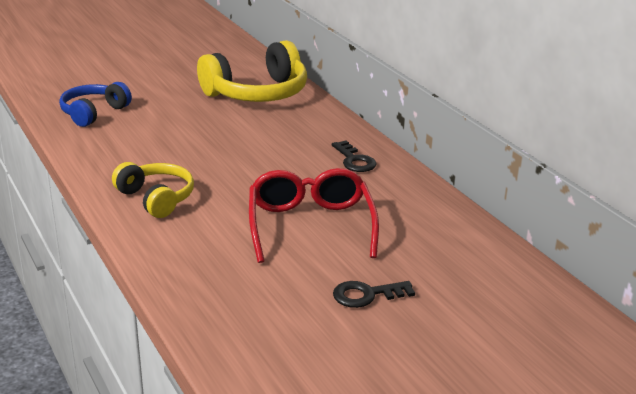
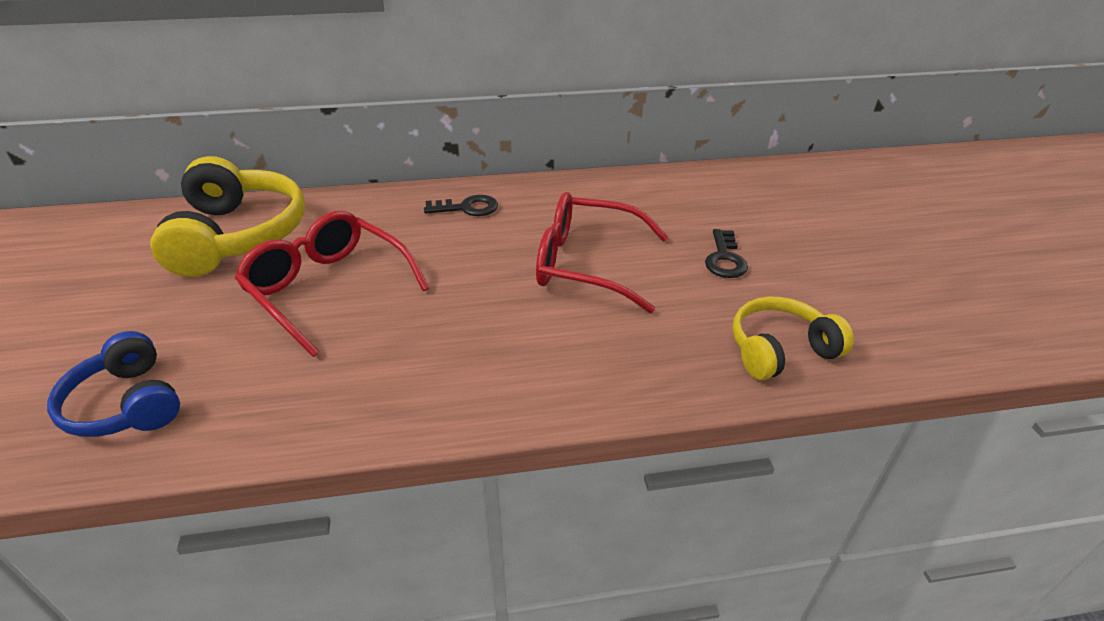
camera: 70 degrees left, 10 degrees up
(156, 198) = (461, 372): yellow headphones -> yellow headphones (780, 350)
(218, 136) = (328, 288): none -> red glasses

